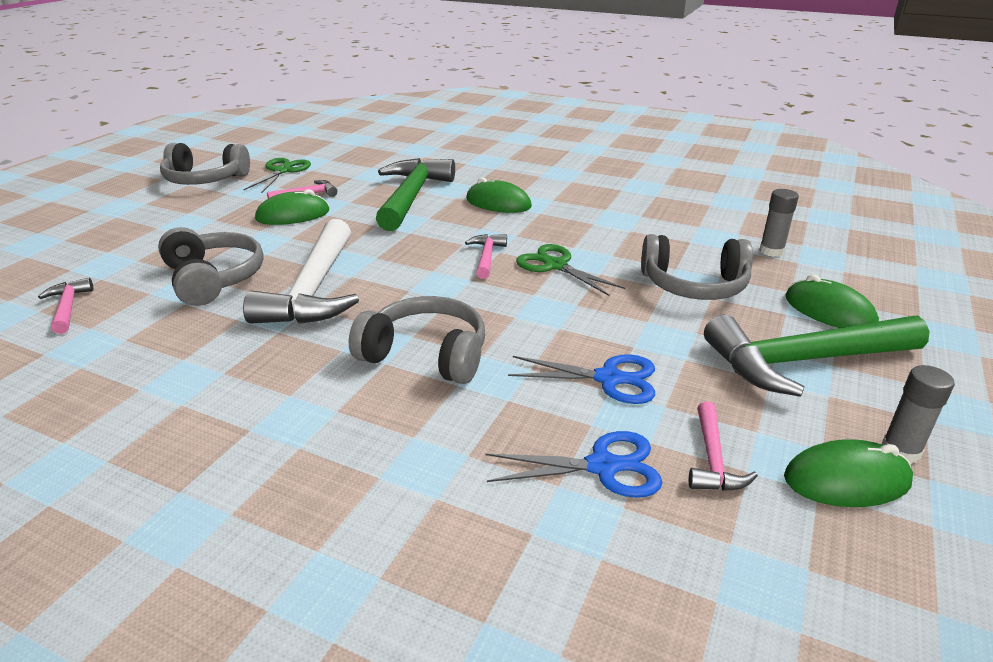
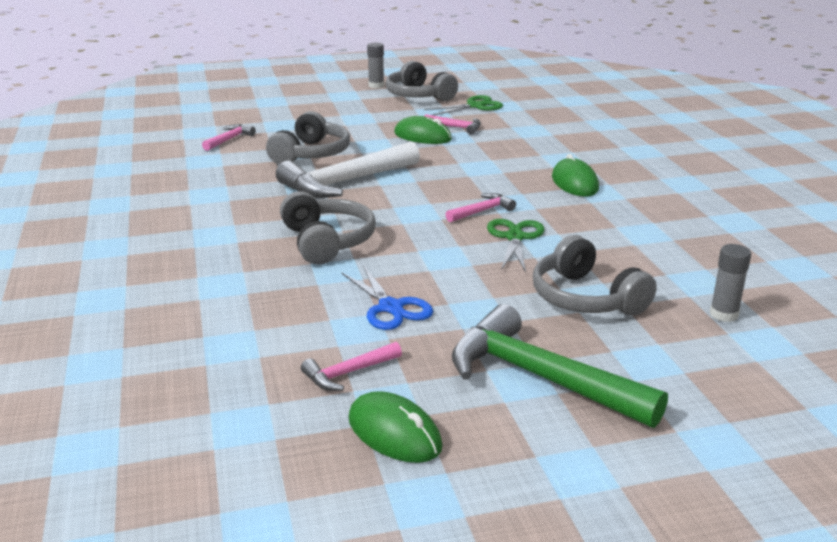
camera: 50 degrees right, 5 degrees down
(411, 196) = (522, 154): green hammer -> none
(602, 466) = (290, 337): blue scissors -> none
(829, 311) = (653, 370): green mouse -> none
(900, 451) = (467, 450): grey glue stick -> grey glue stick (376, 85)

